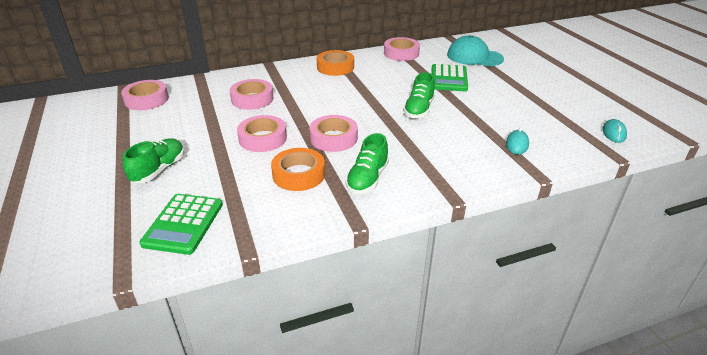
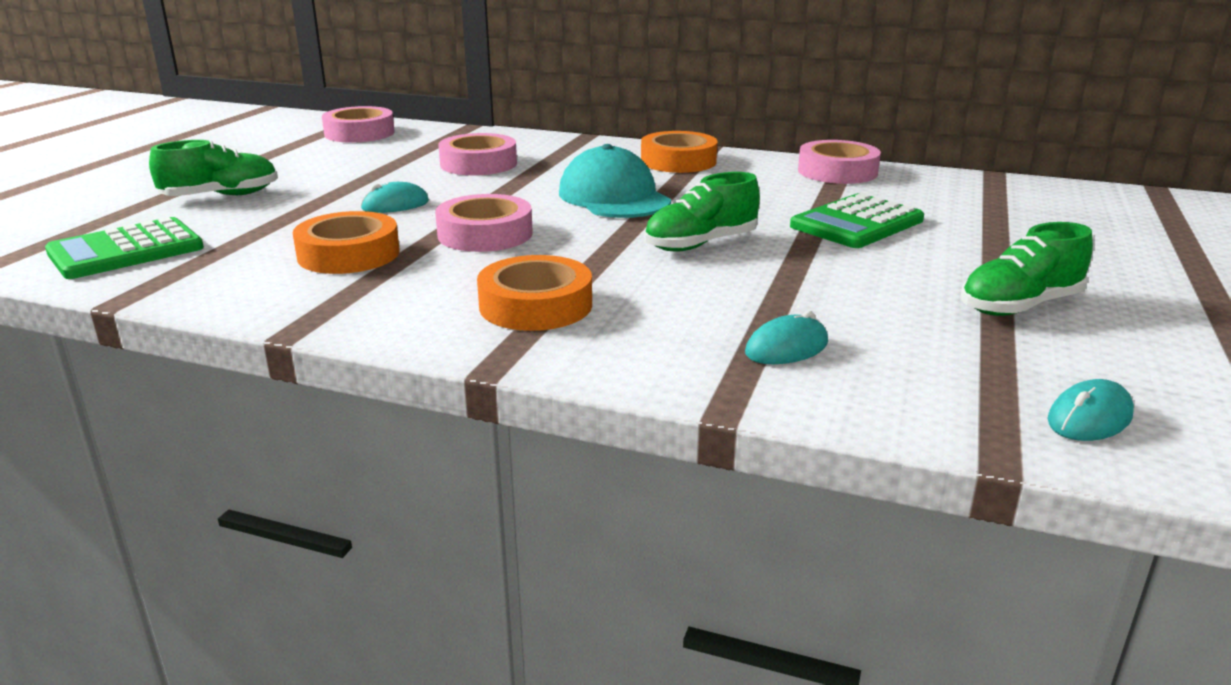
camera: 40 degrees right, 10 degrees down
(262, 138) = (395, 205): pink tape -> turquoise mouse
(367, 179) = (420, 293): green shoe -> green shoe (1019, 306)
(417, 164) = (535, 305): none -> orange tape
(474, 57) = (988, 210): turquoise cap -> turquoise cap (614, 197)

